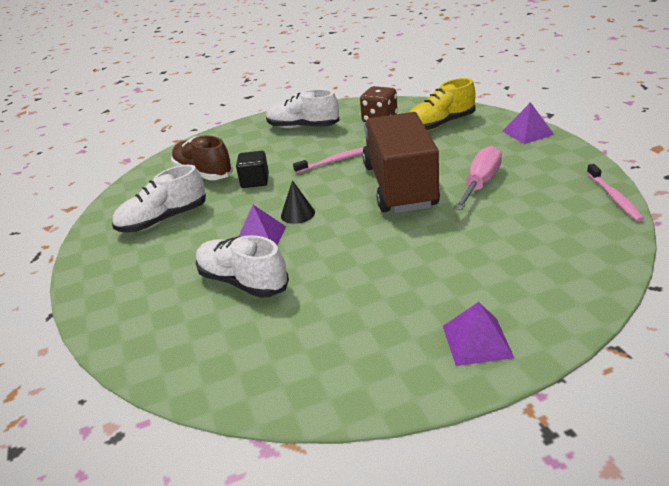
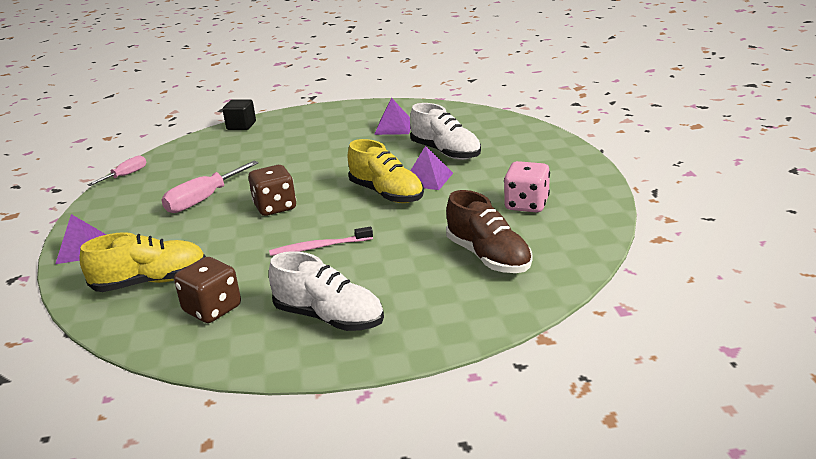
camera: 170 degrees left, 5 degrees down
(163, 220) = (526, 205): white shoe -> pink dice
(255, 181) = (422, 235): black cube -> black cube (241, 126)
(297, 214) = (386, 194): black cone -> yellow shoe
(399, 186) = (275, 207): brown truck -> brown dice
(477, 341) = (313, 118): purple pyramid -> purple pyramid (393, 127)
(614, 197) = (126, 175): pink toothbrush -> pink screwdriver

